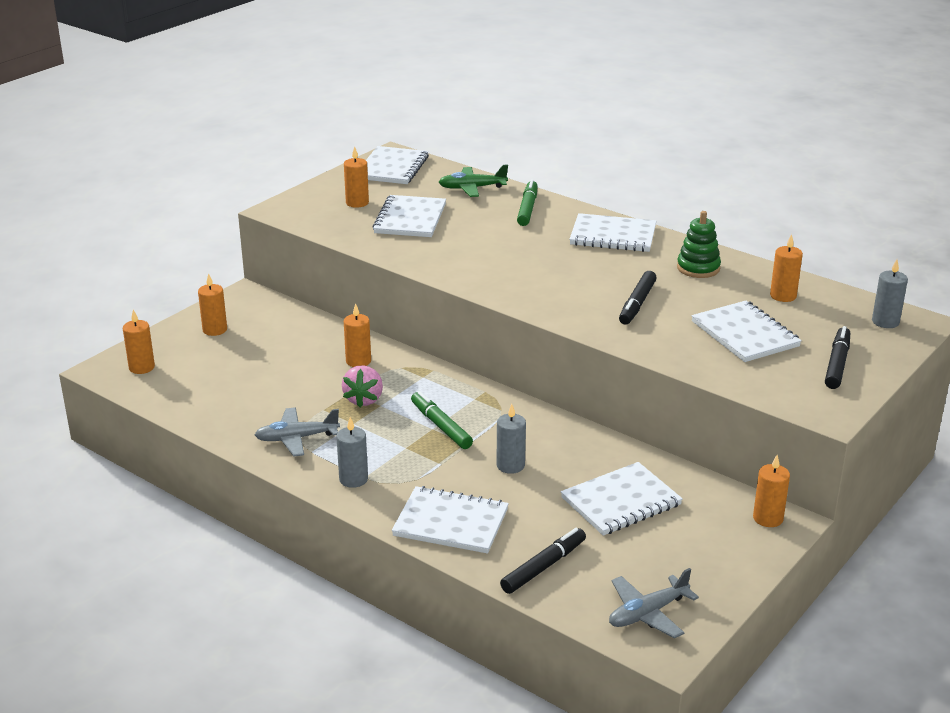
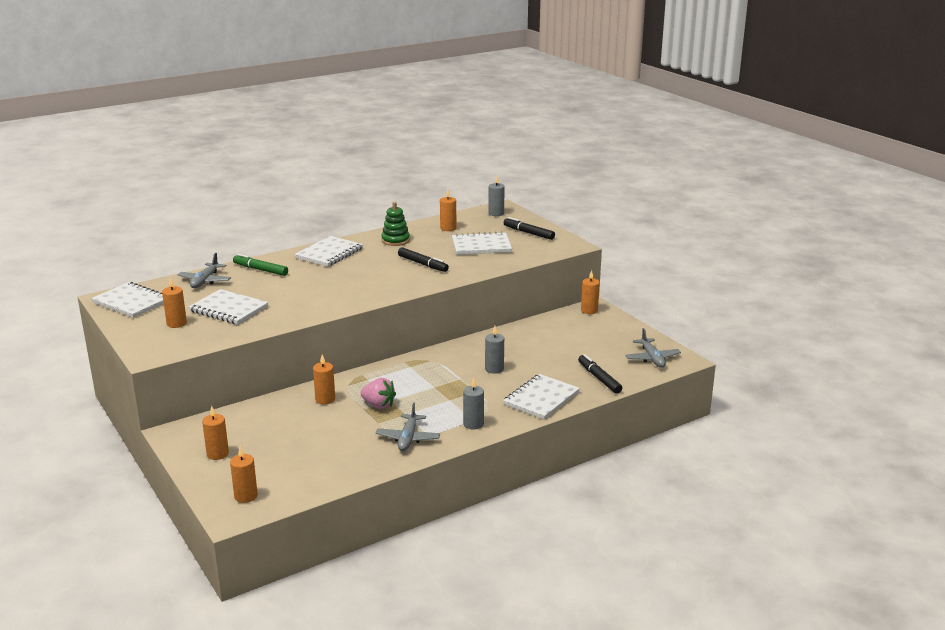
camera: 70 degrees left, 5 degrees down
(441, 426) = (434, 383): green marker -> none
(472, 188) = (205, 281): green plane -> grey plane
(621, 502) = (551, 344): white notebook -> none

